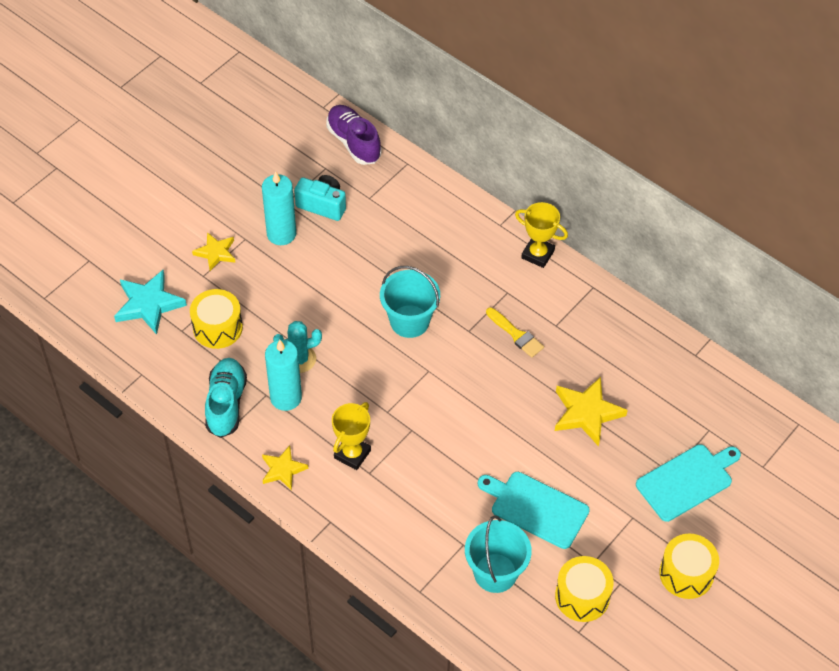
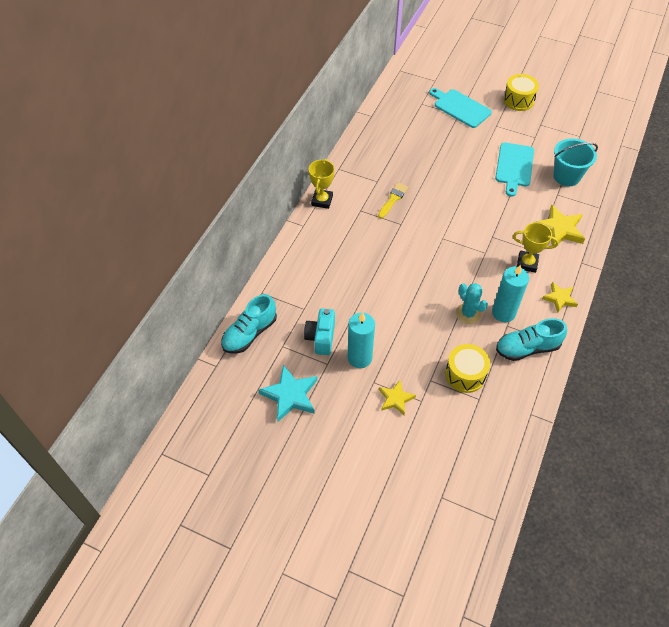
camera: 105 degrees left, 0 degrees up
(148, 304) = (465, 432): turquoise star -> turquoise star (290, 395)
(354, 142) = (250, 333): purple shoe -> turquoise shoe
(409, 321) = (407, 257): turquoise bucket -> none
(582, 596) = (557, 138): yellow drum -> none
(586, 413) = (436, 156): yellow star -> yellow star (559, 229)

